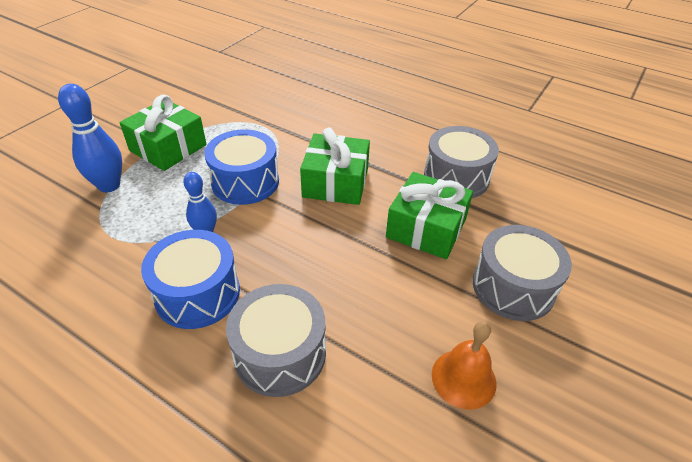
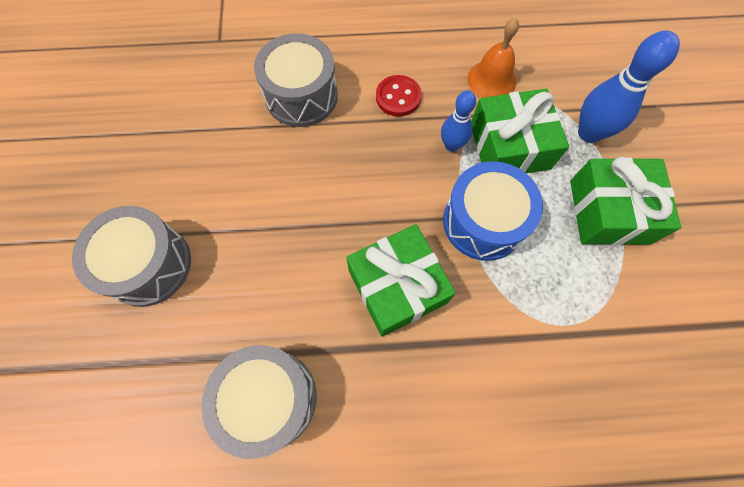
camera: 145 degrees right, 25 degrees up
(197, 293) = (398, 97): blue drum -> red button
(426, 228) = (262, 284): green gift -> green gift (509, 146)
(463, 378) = (163, 156): orange bell -> orange bell (491, 80)

